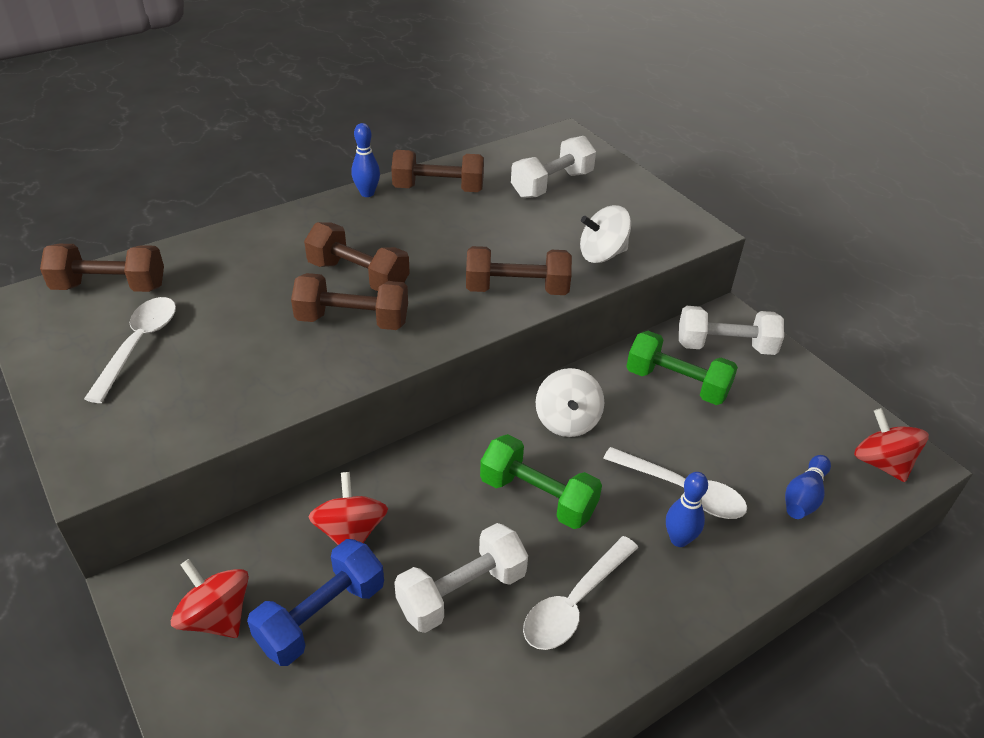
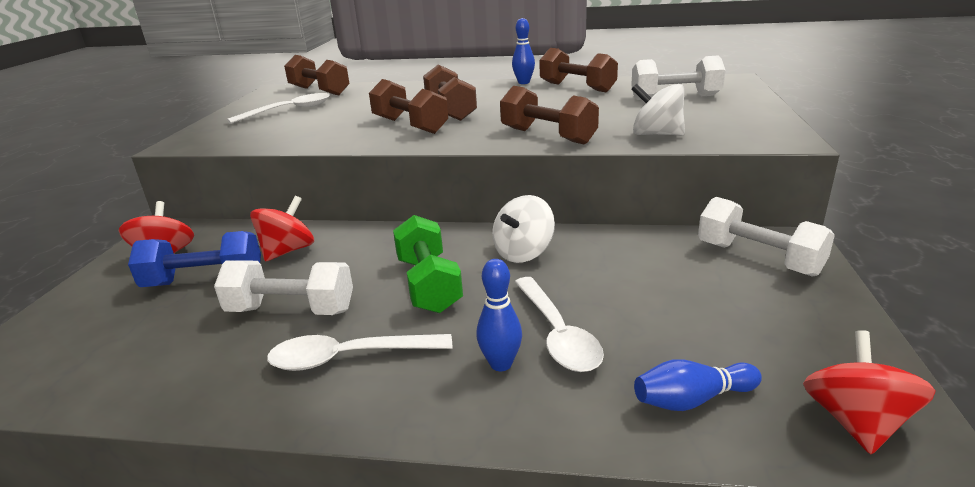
camera: 45 degrees right, 15 degrees down
(677, 384) = (663, 265): green dumbbell -> none

